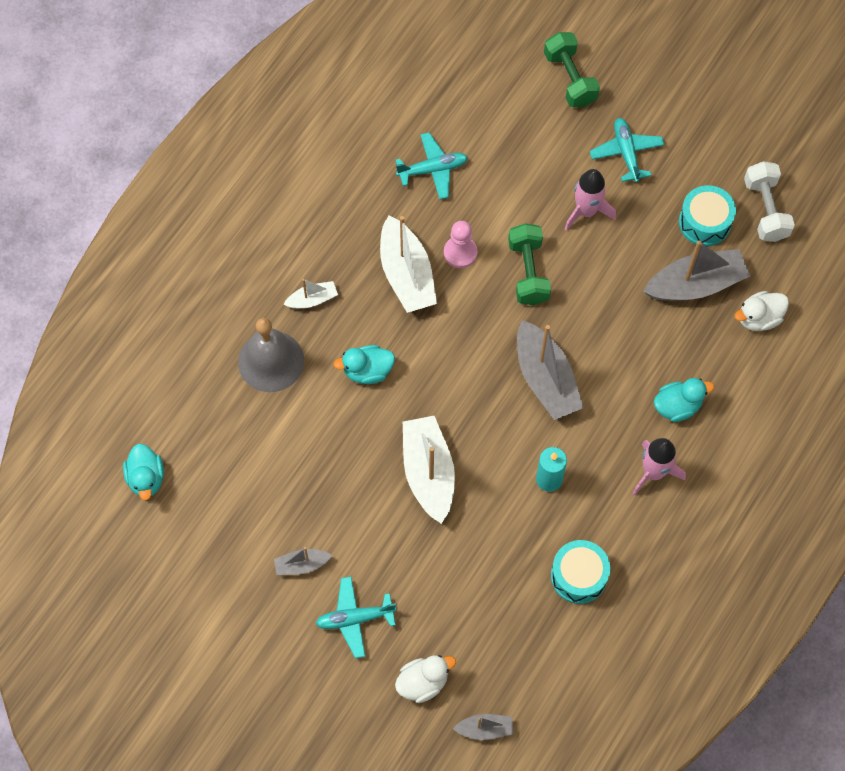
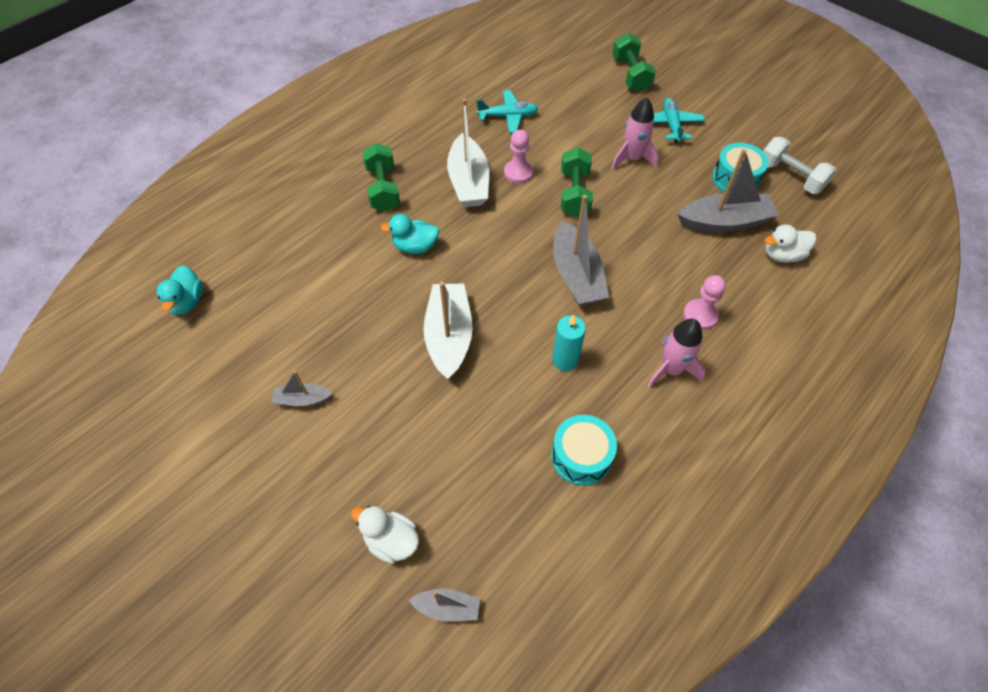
camera: 10 degrees right, 10 degrees down
(271, 361) = (332, 228): grey bell -> none
(312, 299) = (383, 189): white boat -> green dumbbell
(355, 618) = (339, 460): turquoise plane -> none
(423, 682) = (391, 540): white duck -> white duck turned 135 degrees counterclockwise
(677, 406) = (700, 315): turquoise duck -> pink pawn
(765, 210) = (790, 177): white dumbbell -> white dumbbell turned 45 degrees counterclockwise

